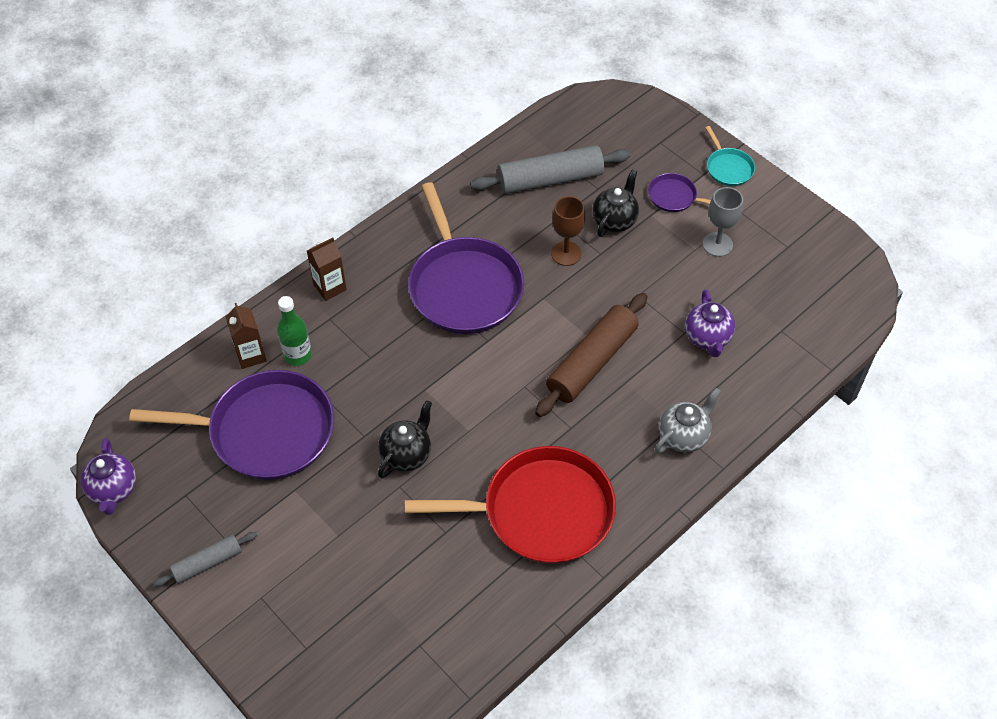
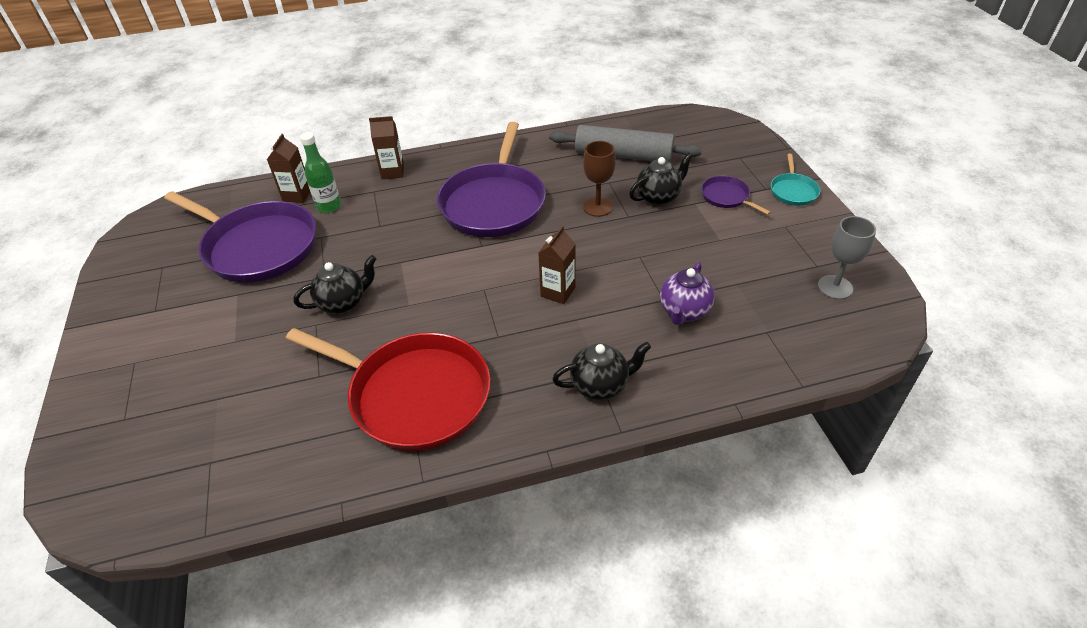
camera: 30 degrees right, 10 degrees down
(113, 490) = (121, 245): purple teapot -> none
(207, 563) = (126, 320): grey rolling pin -> none
(591, 362) = (558, 292): brown rolling pin -> brown carton
(683, 436) = (600, 385): grey teapot -> black teapot
(717, 244) = (744, 242): grey goblet -> grey goblet (835, 287)

